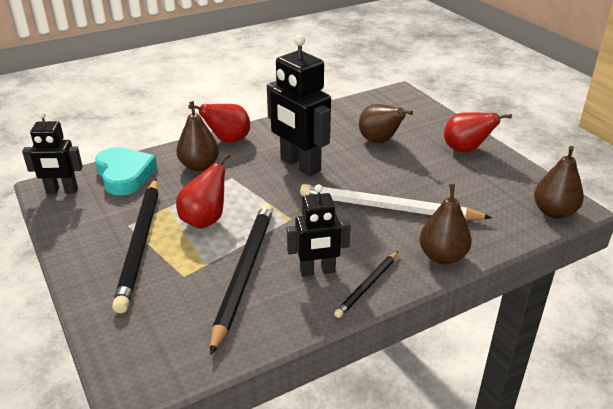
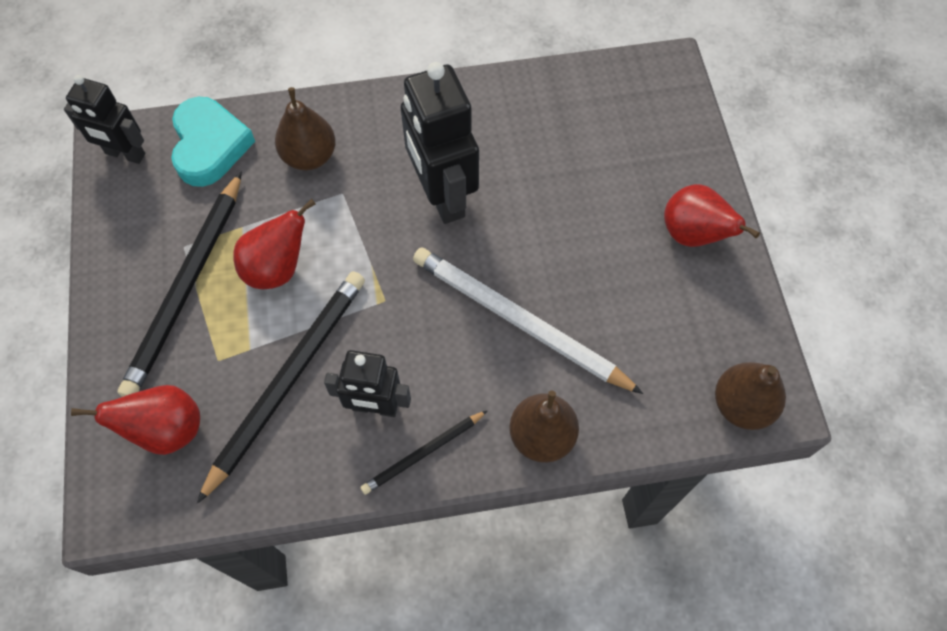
camera: 20 degrees right, 30 degrees up
(228, 140) = (368, 111): red pear -> red pear (167, 430)
(379, 141) = (578, 177): brown pear -> none

